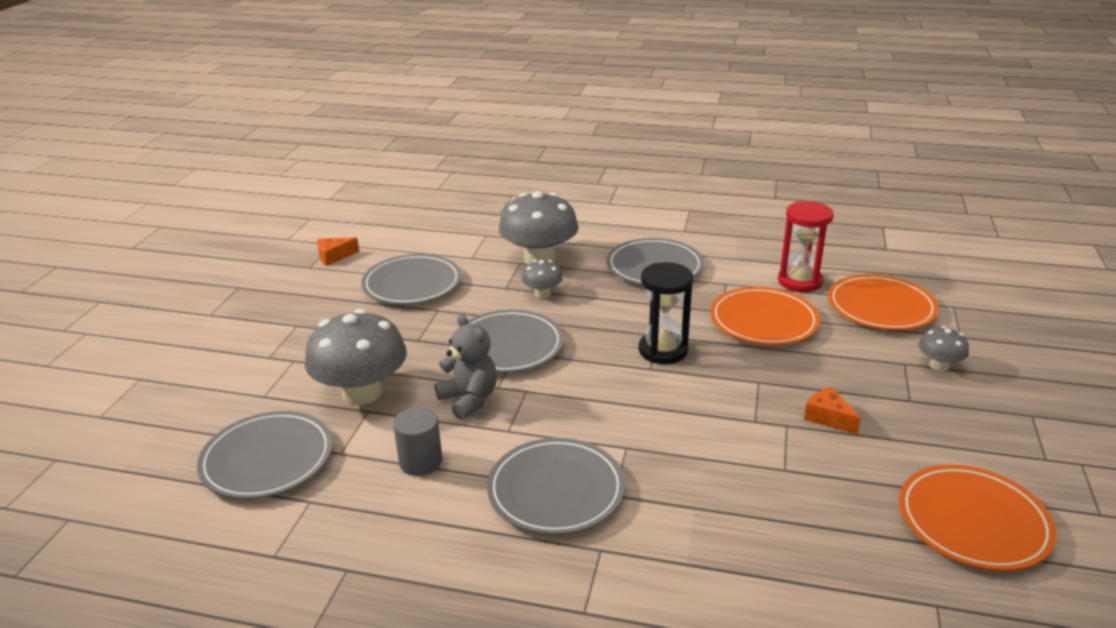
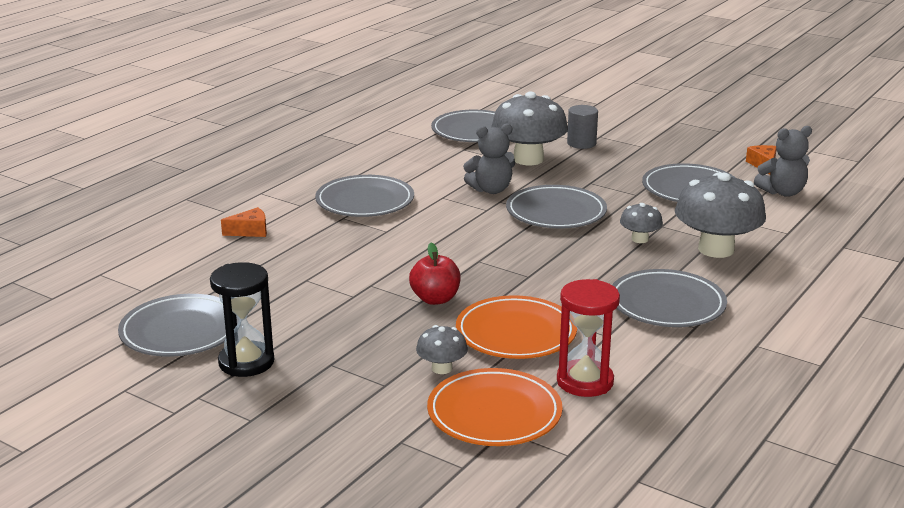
camera: 110 degrees right, 5 degrees down
(399, 243) = (782, 192): none -> grey teddy bear
(420, 462) = (433, 168): grey cylinder -> grey cylinder (581, 143)
(663, 350) = (501, 272): black hourglass -> black hourglass (246, 362)
(746, 374) = (435, 299): none -> red apple
(828, 418) = (344, 316): orange cheese -> orange cheese (250, 231)
(939, 365) = (364, 402): grey mushroom -> grey mushroom (442, 368)
(973, 522) = (181, 331): orange plate -> grey plate

